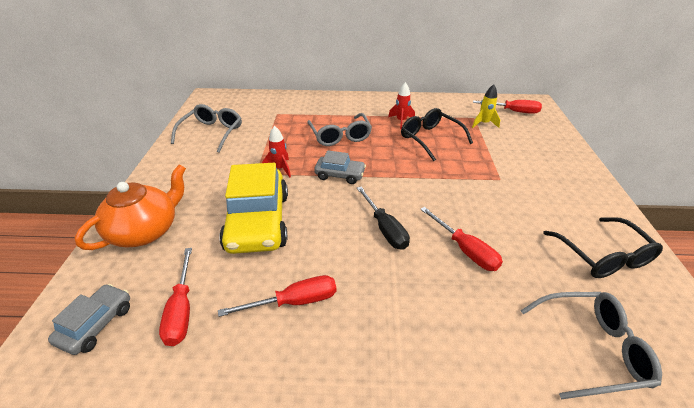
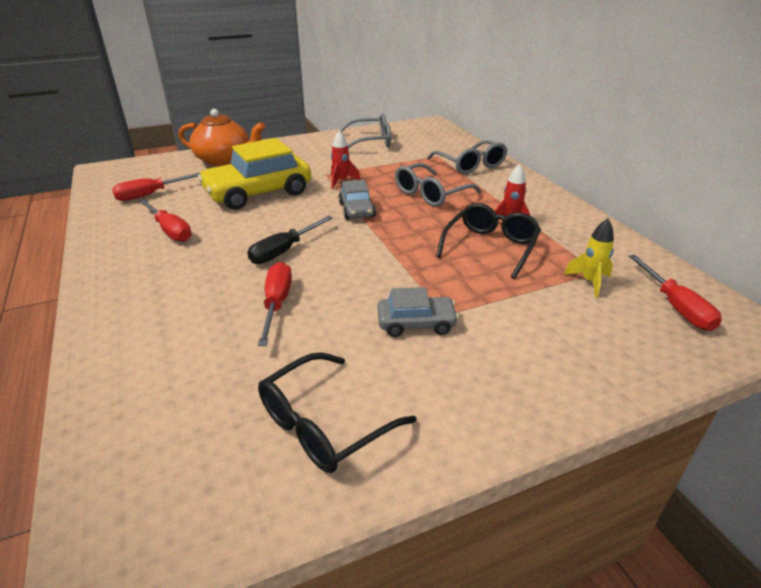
camera: 65 degrees right, 5 degrees down
(96, 324) = (133, 175): grey car -> grey car (416, 323)
(465, 250) = (276, 304): red screwdriver -> red screwdriver turned 150 degrees clockwise
(591, 348) = (148, 412): grey glasses -> grey glasses (470, 165)

